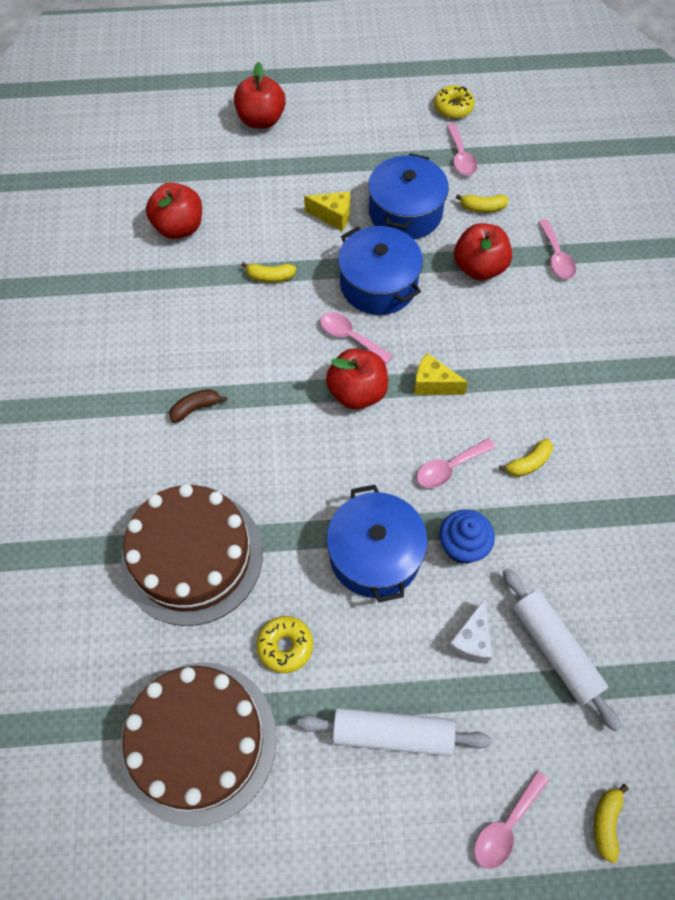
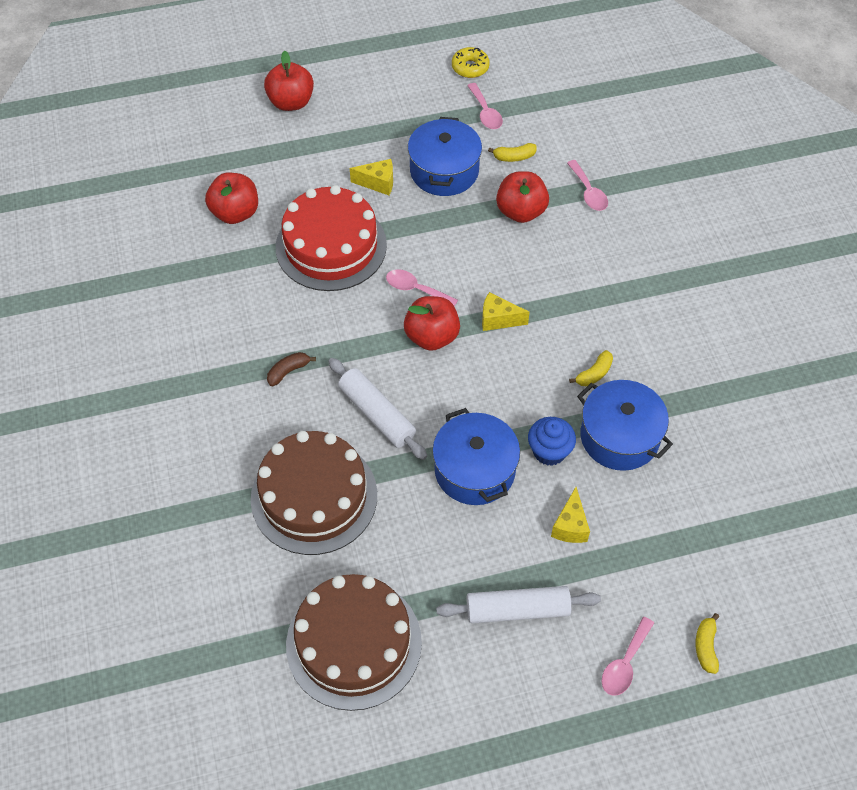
camera: 10 degrees left, 5 degrees down
(270, 277) = (331, 246): yellow banana -> red cake
(285, 646) = (412, 556): yellow donut -> none
(378, 284) = (432, 239): blue pot -> blue pot (619, 436)
(449, 468) = (525, 388): pink spoon -> none
(471, 640) = (570, 526): white cheese -> yellow cheese
(555, 650) = (642, 522): white rolling pin -> white rolling pin (377, 414)

